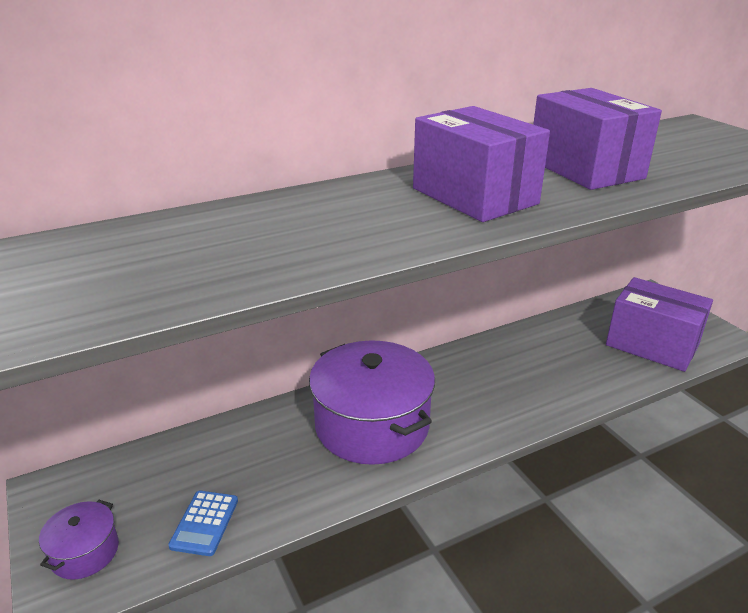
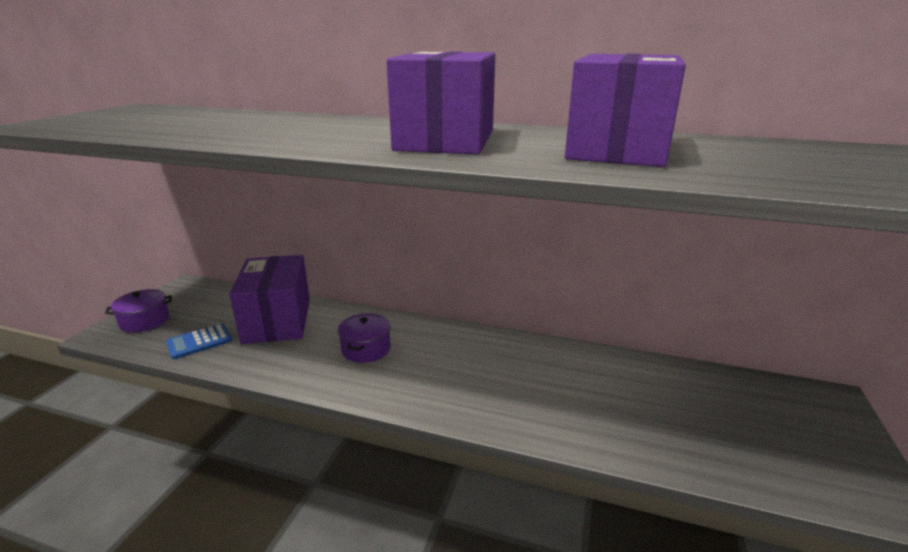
camera: 45 degrees right, 5 degrees down
(372, 425) = (366, 349): purple pot -> purple pot, size x0.46
(652, 345) = (738, 442): purple box -> purple box (277, 320)

